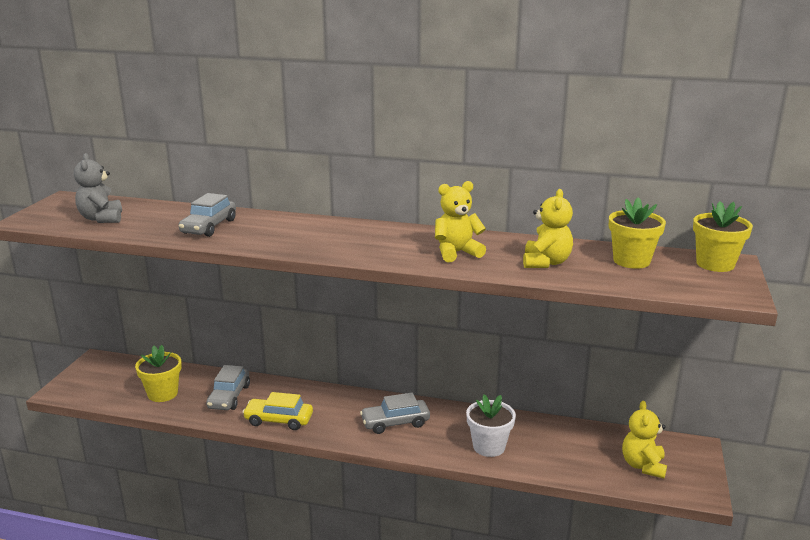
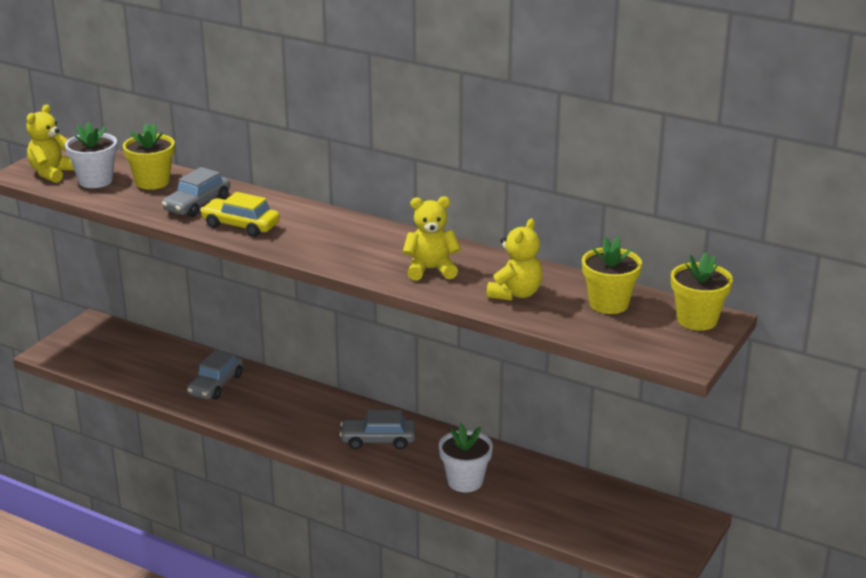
camera: 15 degrees right, 5 degrees up
(101, 219) = (95, 181): grey teddy bear -> white flower pot
(163, 394) = (149, 371): yellow flower pot -> yellow flower pot (152, 182)
(279, 420) = (257, 418): yellow car -> yellow car (241, 225)
(643, 465) = (621, 528): yellow teddy bear -> yellow teddy bear (52, 173)

